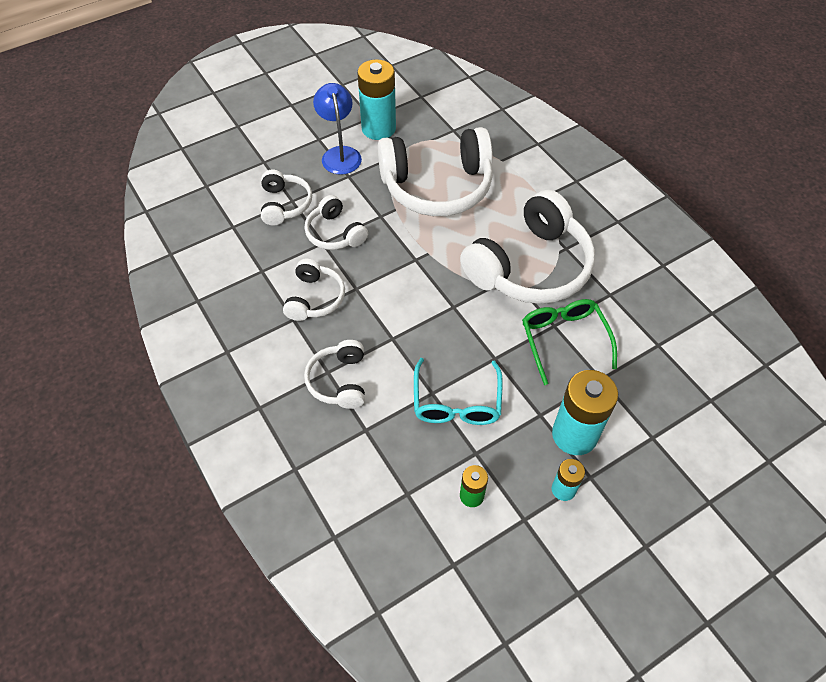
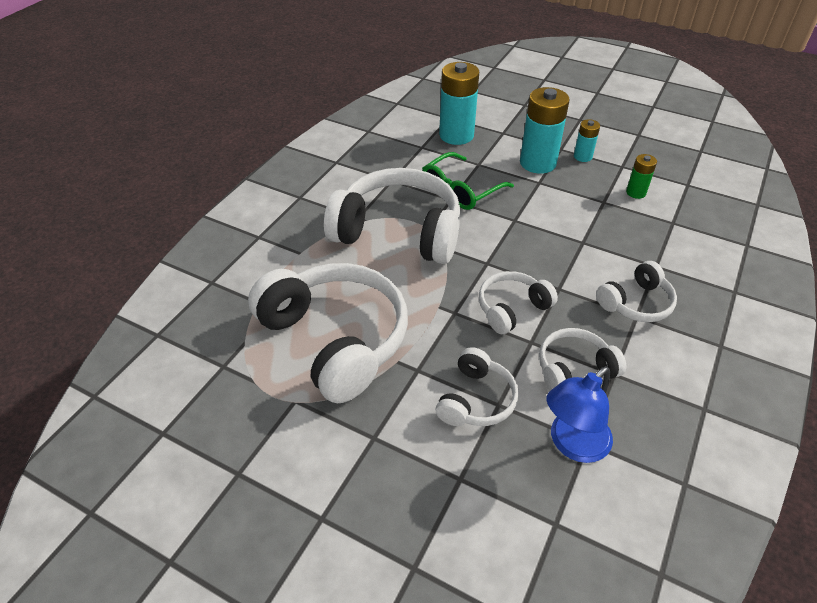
camera: 120 degrees left, 10 degrees down
(285, 204) = (473, 482): white headphones -> white headphones (512, 308)
(340, 154) = (338, 470): blue lamp -> blue lamp (572, 444)
(378, 128) = (260, 450): turquoise battery -> turquoise battery (456, 135)
(456, 402) = (576, 225): turquoise glasses -> none

